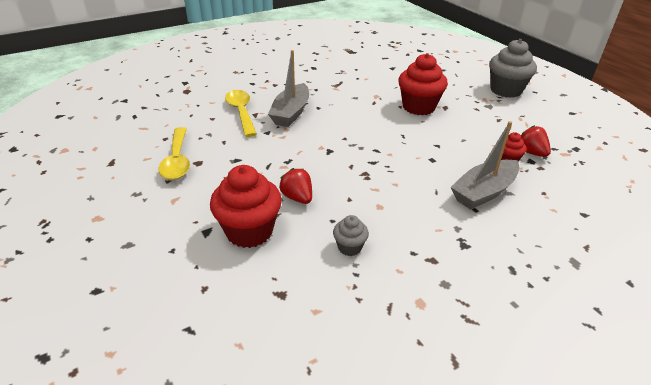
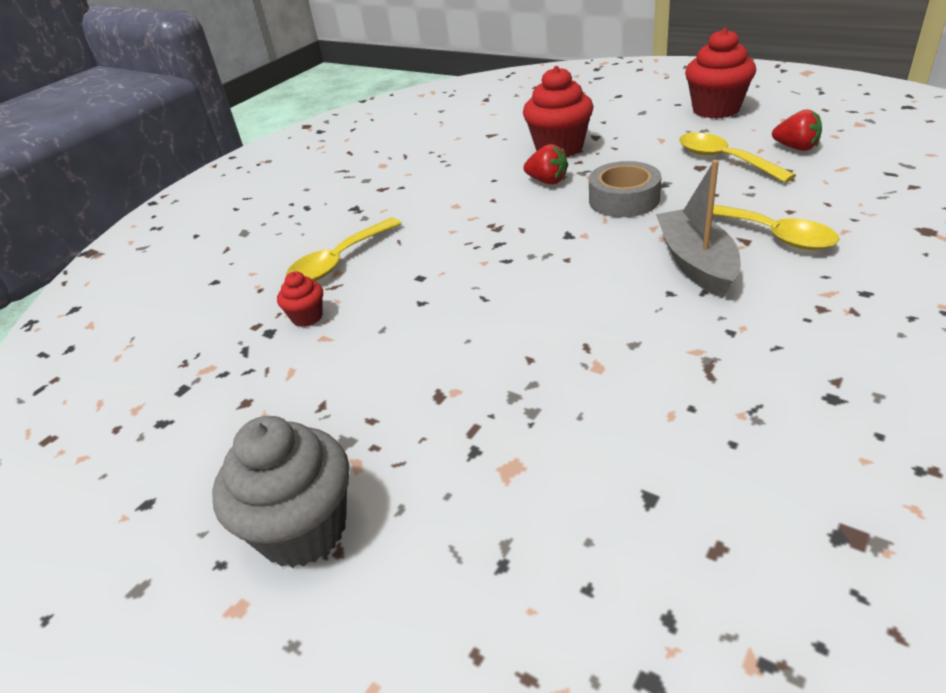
camera: 160 degrees right, 0 degrees up
(272, 159) = (624, 199): none -> grey tape
(349, 247) = (461, 170): grey cupcake -> none
(418, 107) = (492, 371): red cupcake -> red cupcake (716, 109)
(483, 192) = (339, 261): grey boat -> yellow spoon
(531, 152) = (266, 347): red strawberry -> red strawberry (796, 148)

